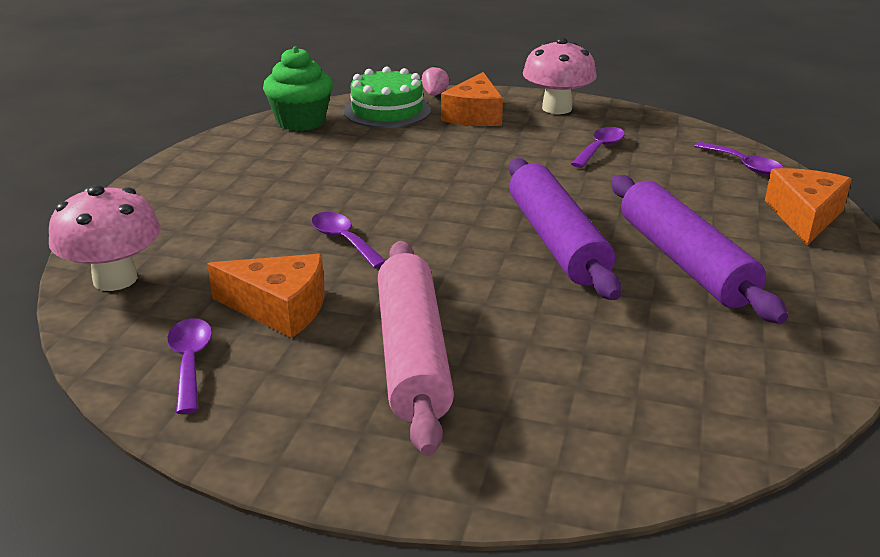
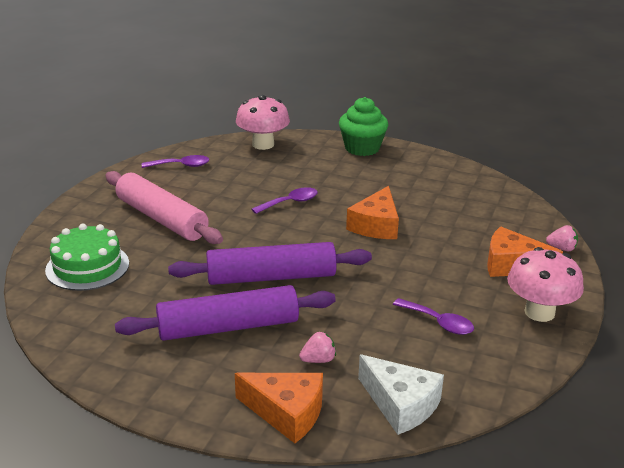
camera: 95 degrees right, 0 degrees up
(279, 308) = (220, 185): orange cheese -> orange cheese (376, 225)
(301, 122) = (484, 189): green cupcake -> green cupcake (362, 148)
(387, 111) = (515, 224): green cake -> green cake (87, 267)
(413, 355) = (161, 219): pink rolling pin -> pink rolling pin turned 45 degrees clockwise
(706, 204) = (318, 360): none -> pink strawberry
(743, 165) = (400, 404): purple spoon -> white cheese

